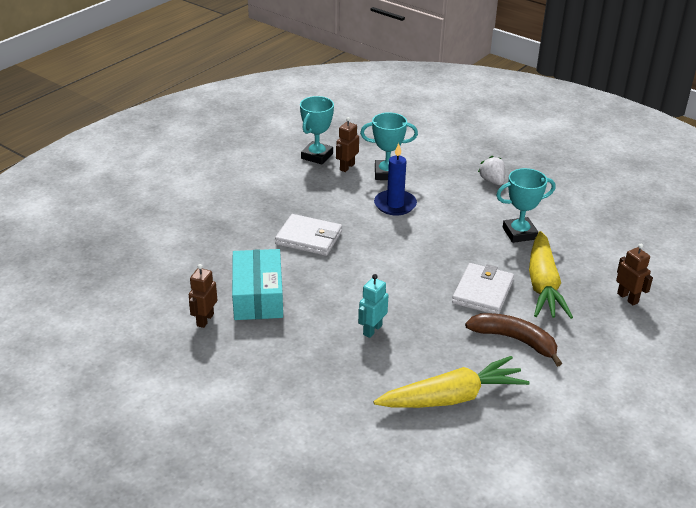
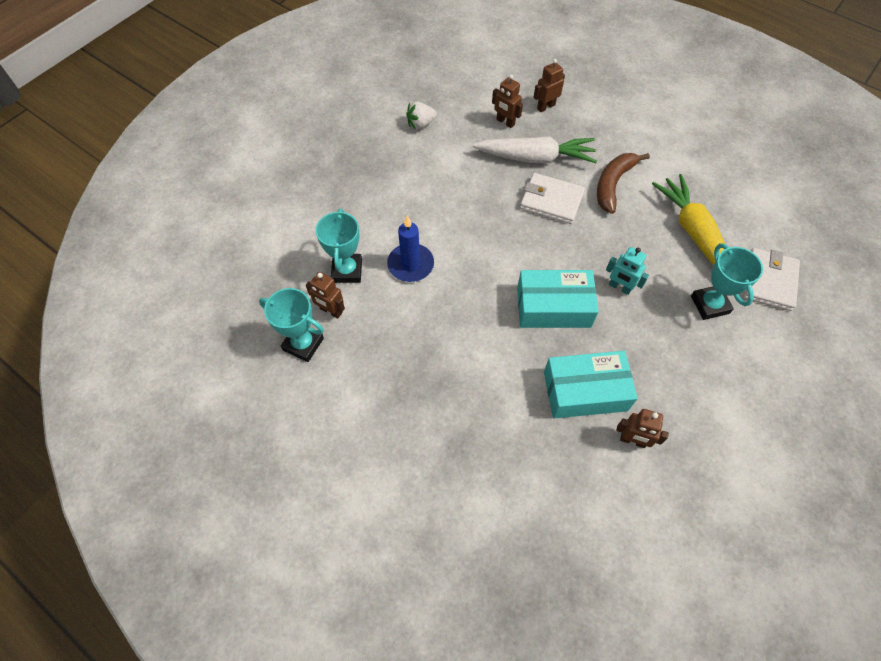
camera: 90 degrees left, 25 degrees up
(309, 238) = (478, 346): white wallet -> white wallet (769, 281)
(349, 284) = (553, 307): none -> turquoise box
(492, 181) = (365, 178): white strawberry -> white strawberry (420, 124)
(519, 233) = (458, 166): turquoise trophy -> turquoise trophy (709, 304)
(543, 285) = (536, 158): yellow carrot -> white carrot
(592, 267) = (505, 122): none -> brown robot

